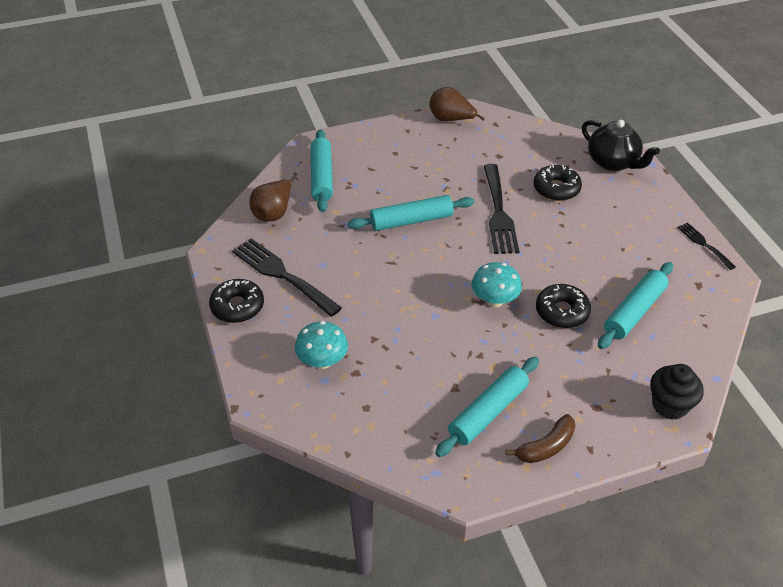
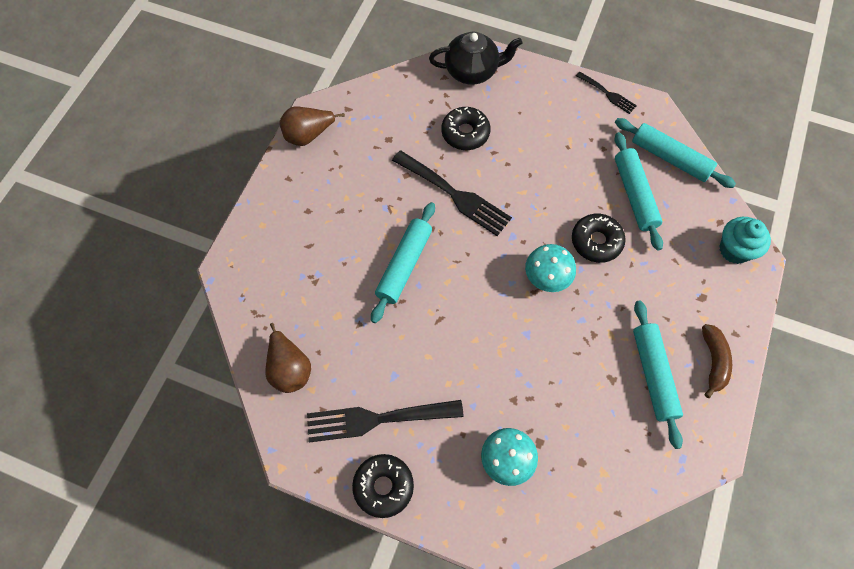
camera: 50 degrees left, 20 degrees up
(322, 177) = (280, 293): turquoise rolling pin -> turquoise rolling pin (670, 158)
(669, 405) = (734, 250): black cupcake -> turquoise cupcake
(704, 244) = (607, 94): black fork -> black fork turned 150 degrees counterclockwise

